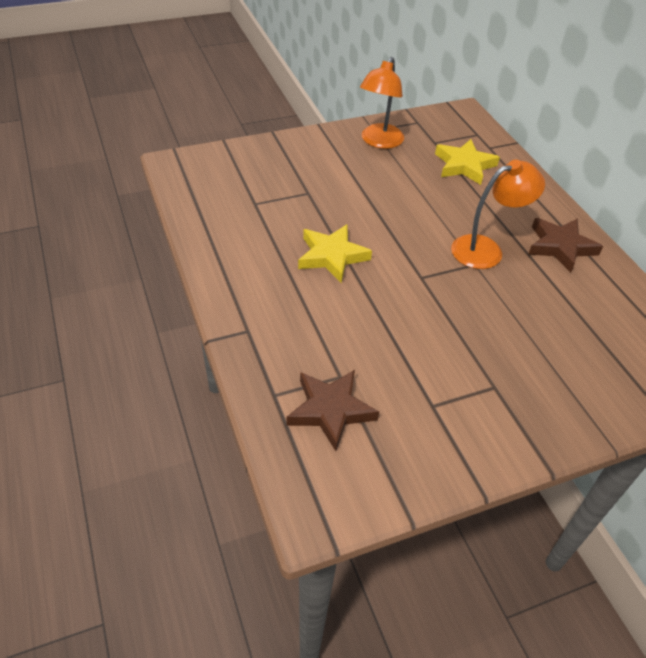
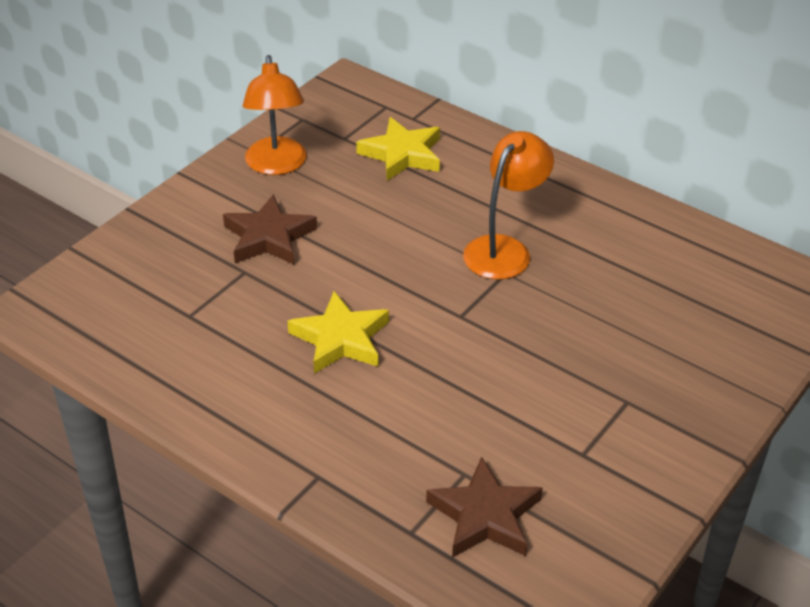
camera: 30 degrees left, 5 degrees down
(560, 247) = (578, 210): brown star -> brown star (269, 237)

